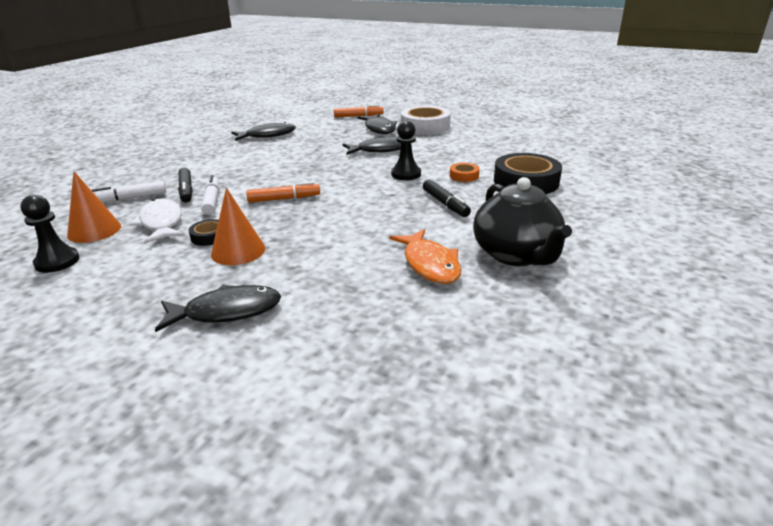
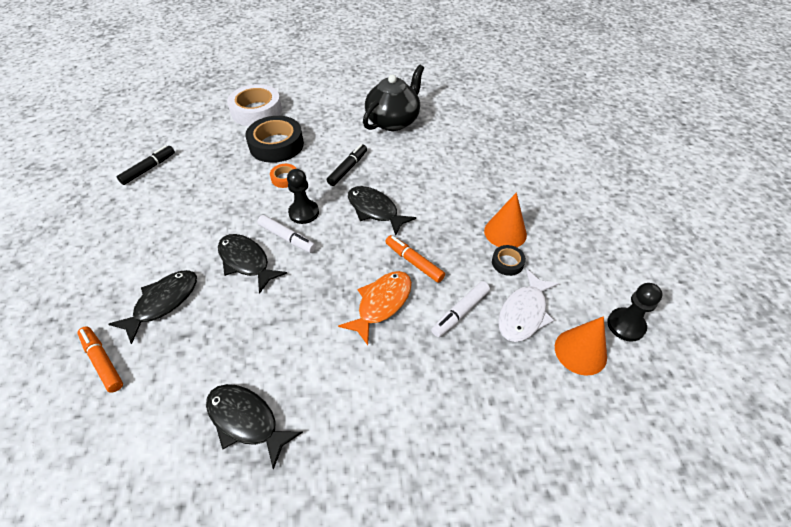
camera: 125 degrees left, 20 degrees up
(129, 198) = (519, 391): white marker -> white marker (287, 238)
(186, 190) = (462, 354): black marker -> black marker (149, 169)
(227, 311) = (553, 194): black fish -> black fish (375, 210)
(425, 127) = (138, 262): white tape -> white tape (256, 111)
(430, 264) = (434, 145): orange fish -> orange fish (382, 303)

